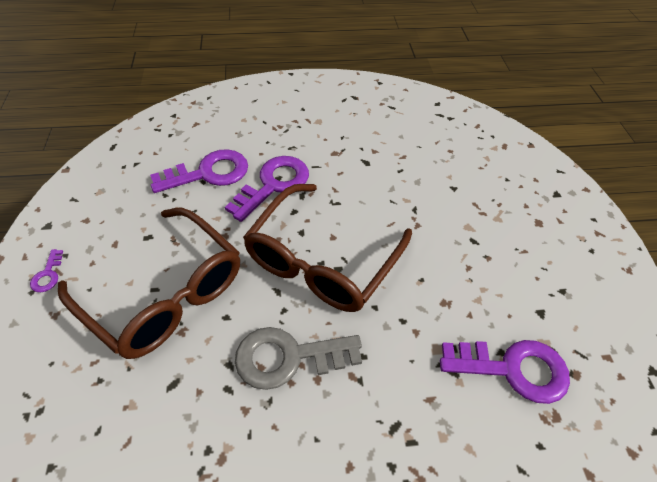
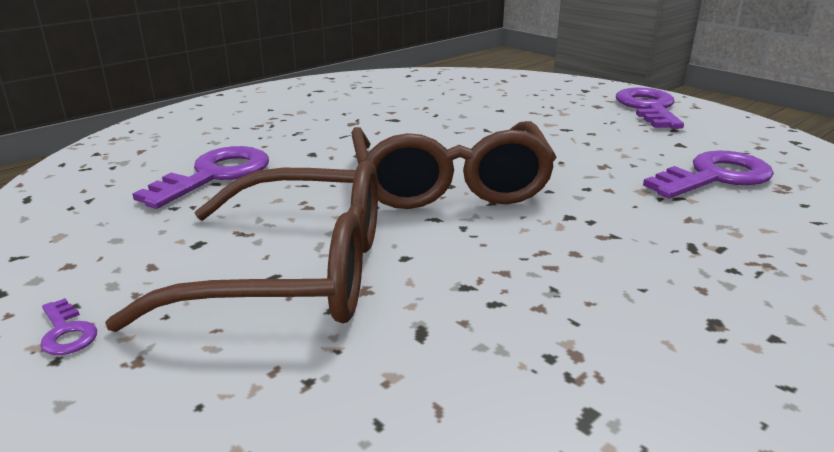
camera: 35 degrees left, 25 degrees down
(273, 184) = (314, 158): purple key -> purple key (648, 108)
(288, 357) = (522, 252): grey key -> none

